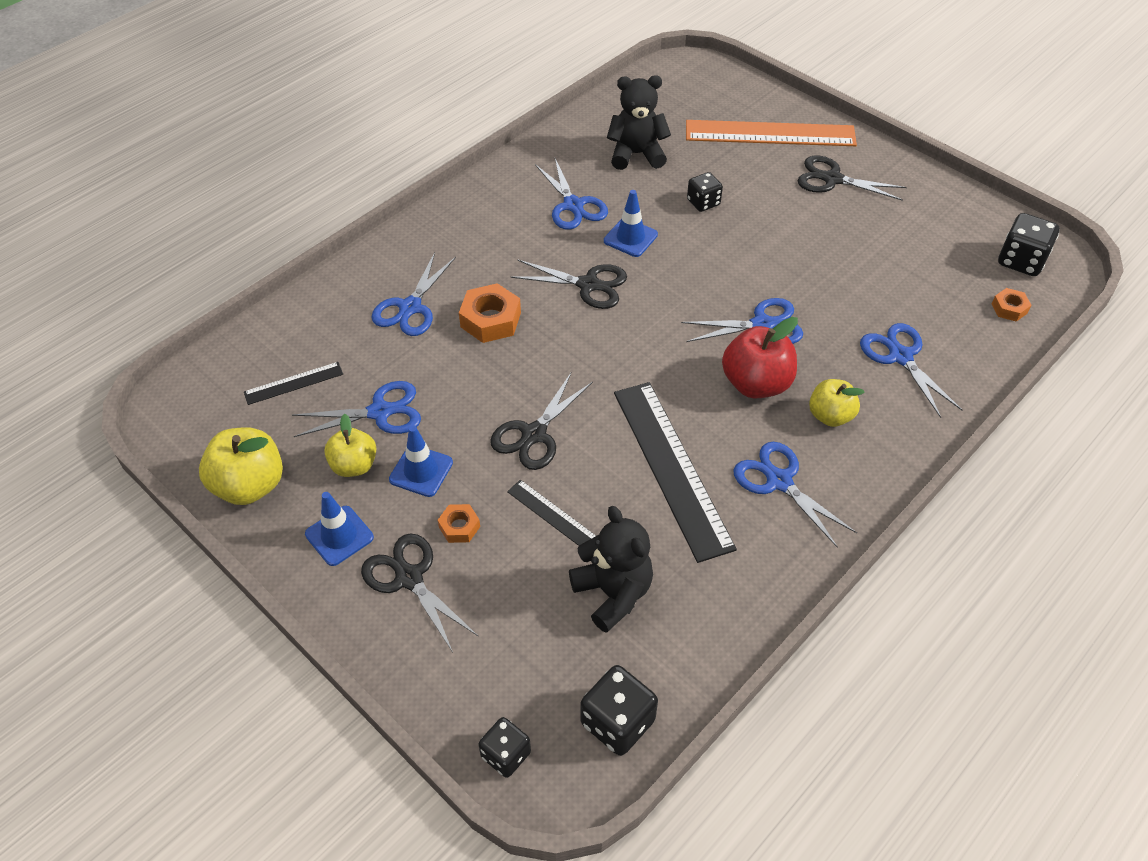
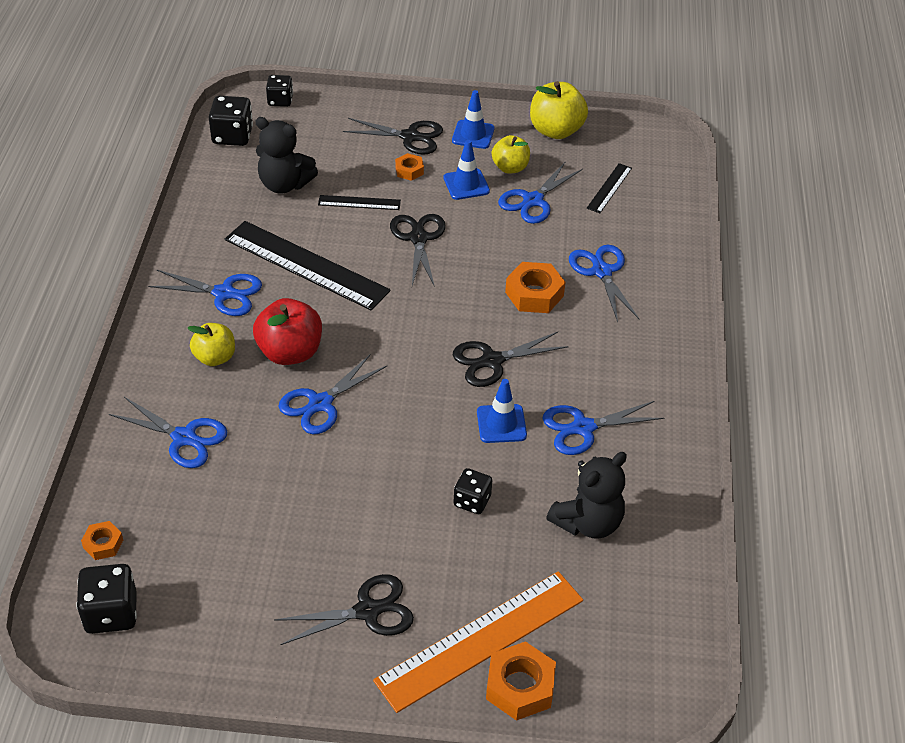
camera: 140 degrees right, 5 degrees down
(573, 205) = (583, 428): blue scissors -> blue scissors turned 45 degrees counterclockwise
(766, 105) = (520, 686): none -> orange nut

